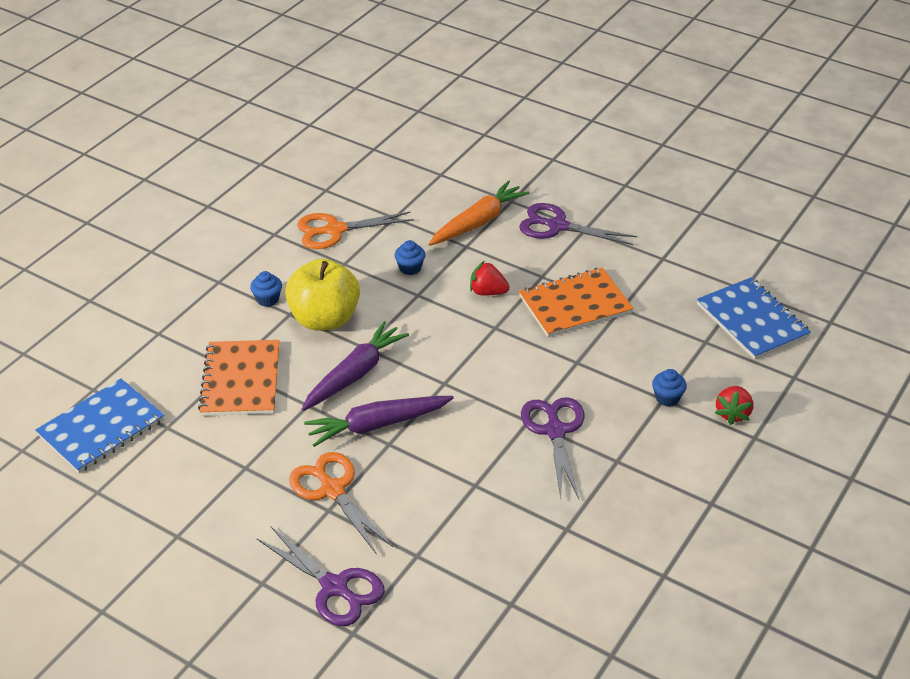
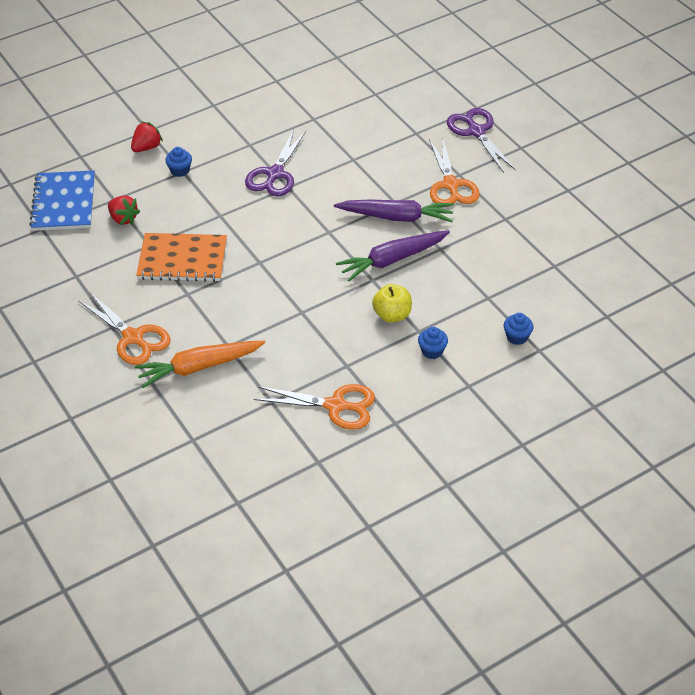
camera: 155 degrees left, 5 degrees up
(101, 428) = (606, 281): blue notebook -> none
(241, 380) = (484, 284): orange notebook -> none
(325, 319) = (392, 315): yellow apple -> yellow apple, size x0.59
(410, 268) = (291, 340): blue cupcake -> blue cupcake (517, 337)
(487, 292) = (242, 294): red strawberry -> red strawberry (123, 219)
(557, 226) = (133, 338): purple scissors -> orange scissors

